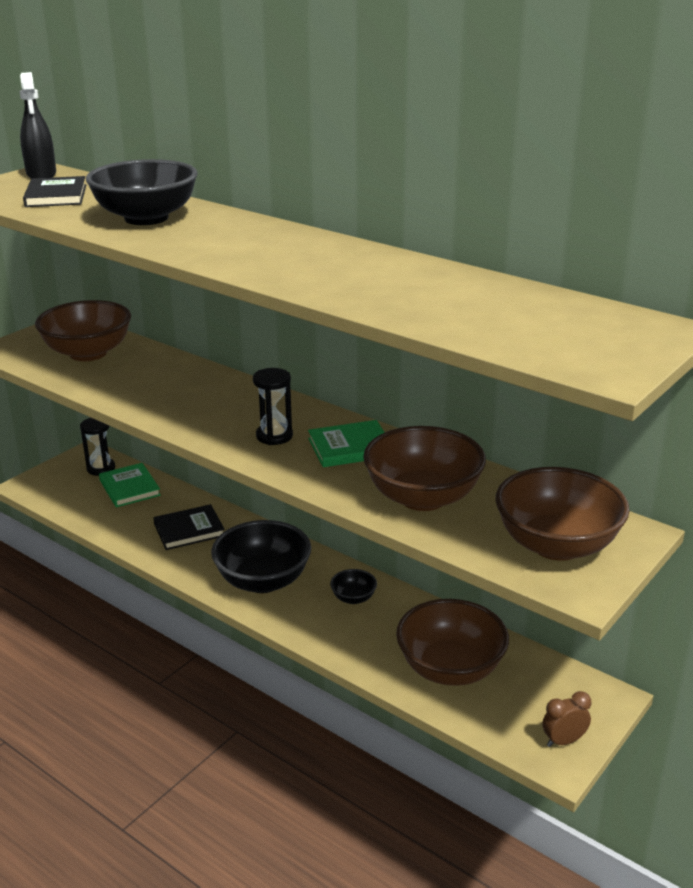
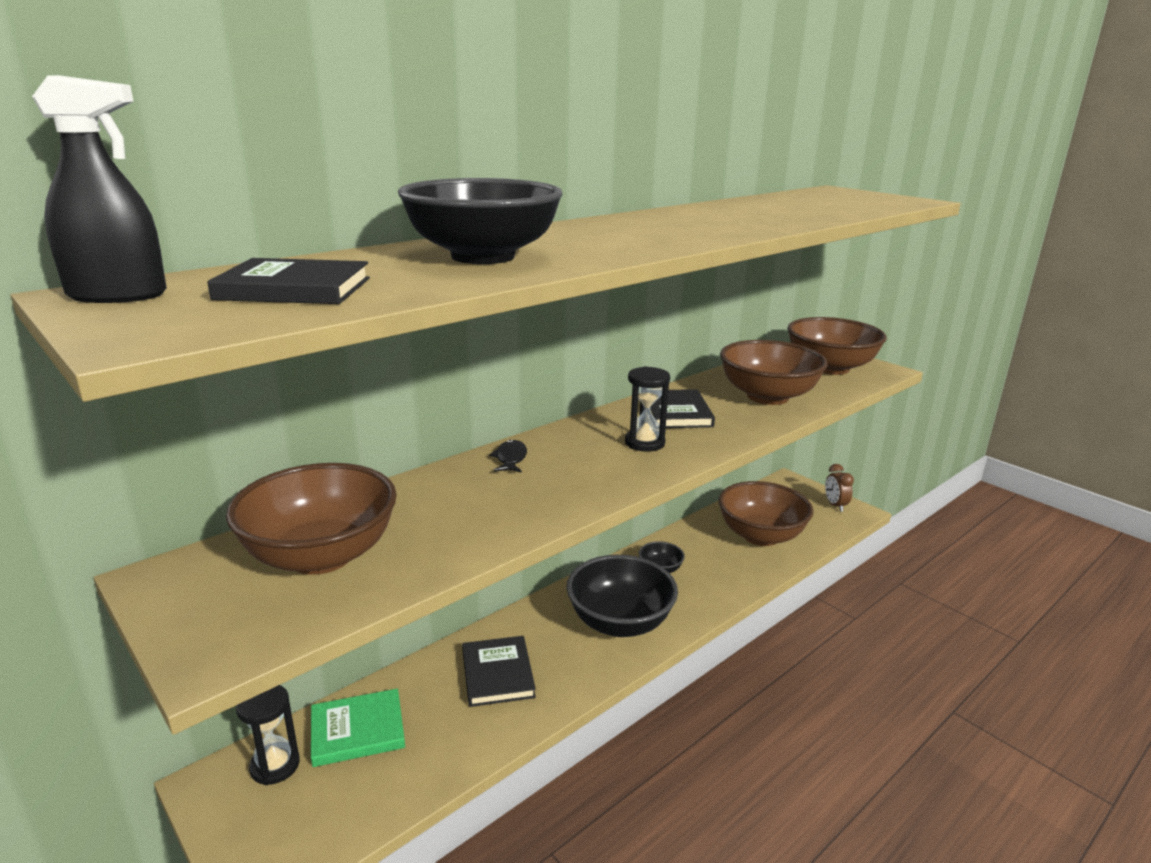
camera: 80 degrees left, 5 degrees down
(227, 386) = (510, 459): none -> black fish
(350, 447) = (676, 413): green book -> black book

